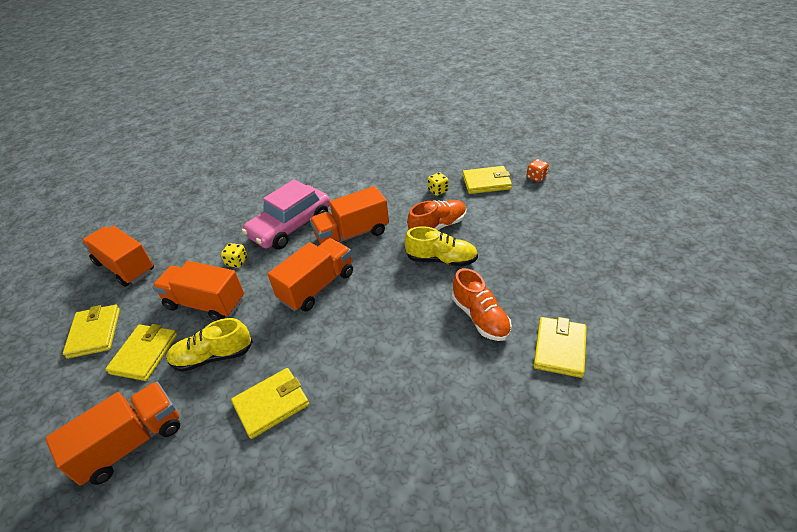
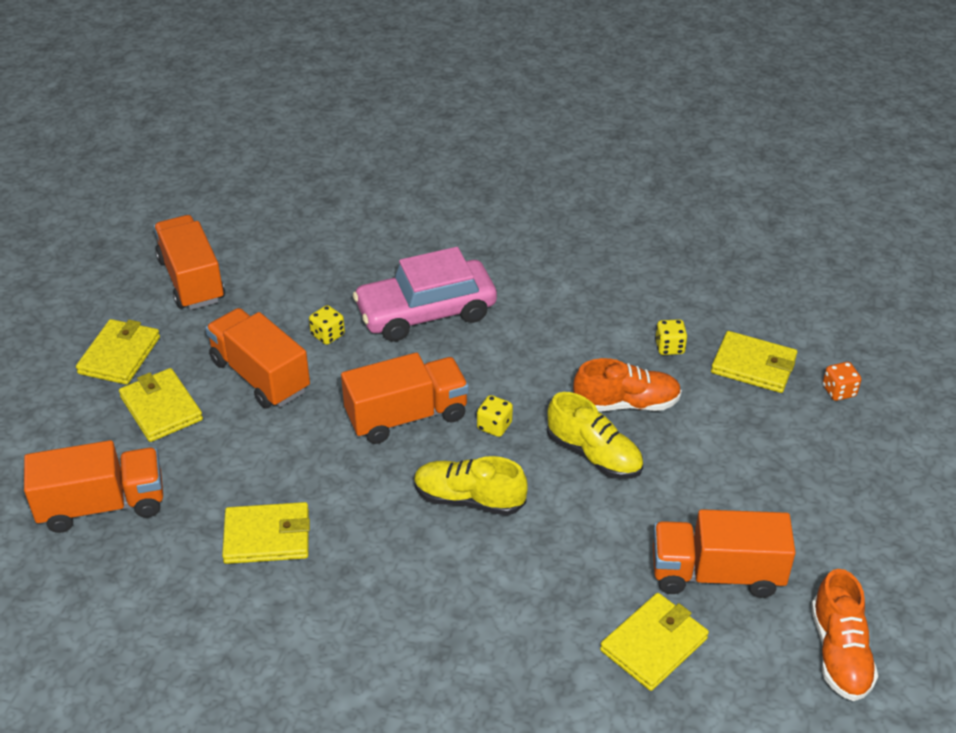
camera: 25 degrees right, 0 degrees up
(144, 354) = (161, 408): yellow wallet -> yellow wallet turned 75 degrees counterclockwise
(213, 356) = (234, 448): yellow shoe -> yellow shoe (469, 499)
(352, 234) = (500, 362): orange truck -> orange truck (716, 573)
(374, 269) = (494, 426): none -> yellow dice
(480, 317) = (584, 556): orange shoe -> orange shoe (839, 652)

